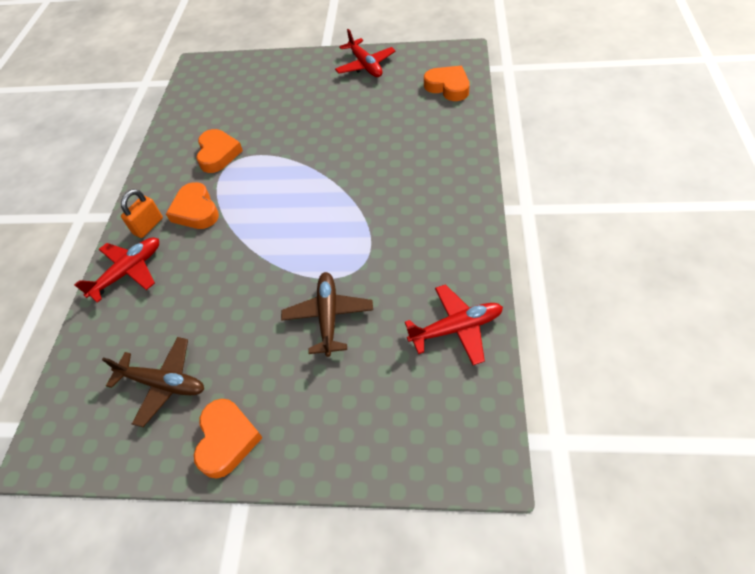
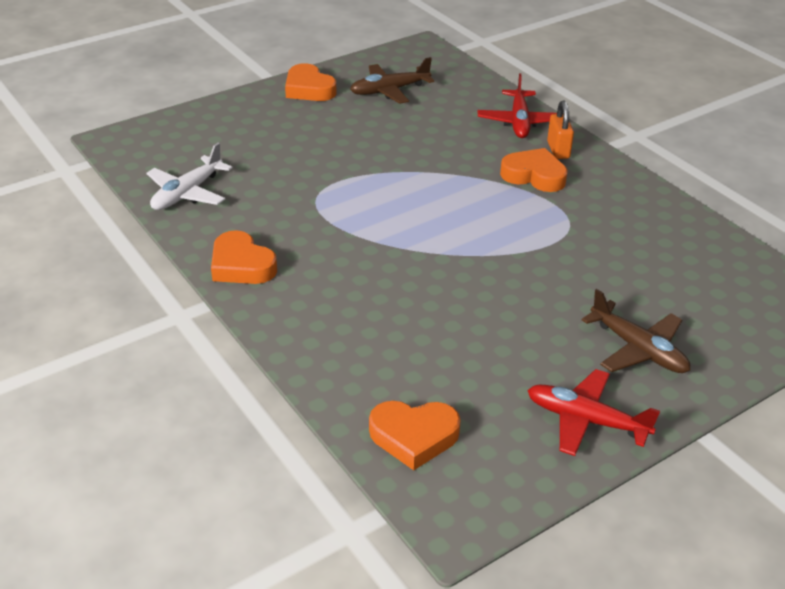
camera: 135 degrees right, 15 degrees down
(218, 154) = (597, 225): orange heart -> orange heart (241, 265)
(328, 316) = (308, 161): brown plane -> brown plane (638, 349)
(456, 328) = (187, 193): red plane -> white plane

